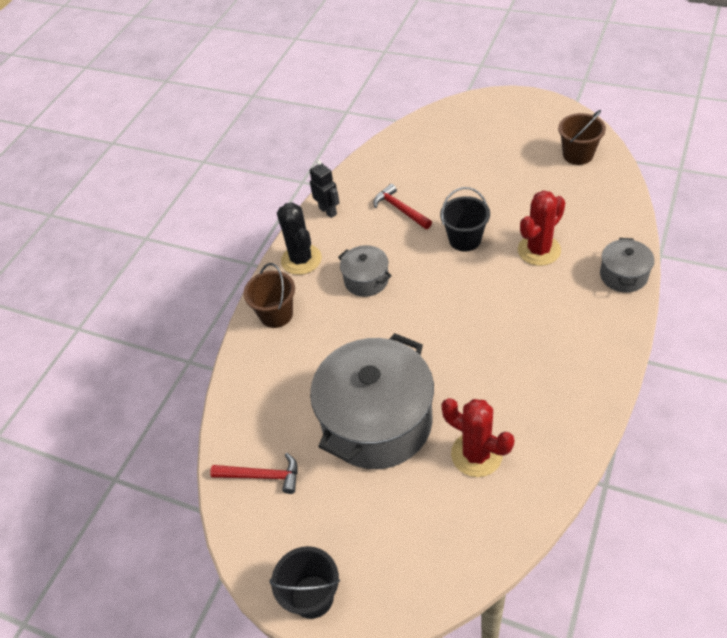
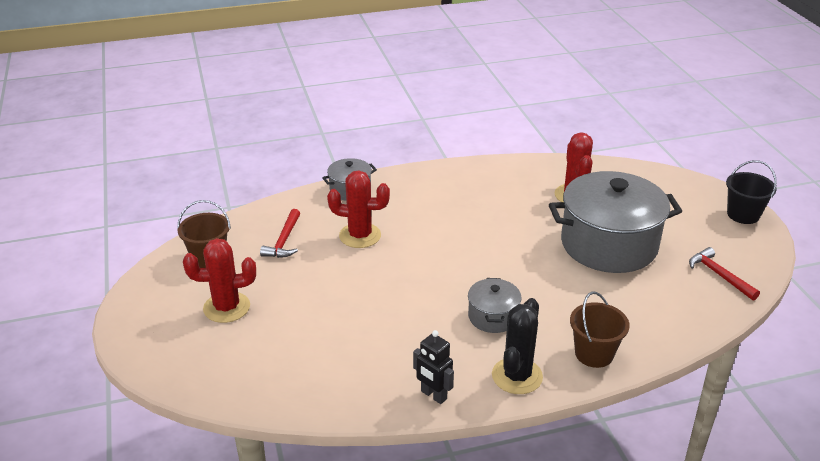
camera: 135 degrees left, 15 degrees down
(328, 211) = (433, 395): black robot -> black robot turned 60 degrees counterclockwise
(400, 209) = (382, 340): red hammer -> red hammer (284, 241)
(465, 239) = (385, 280): black bucket -> none
(506, 147) = (226, 307): none -> red cactus

